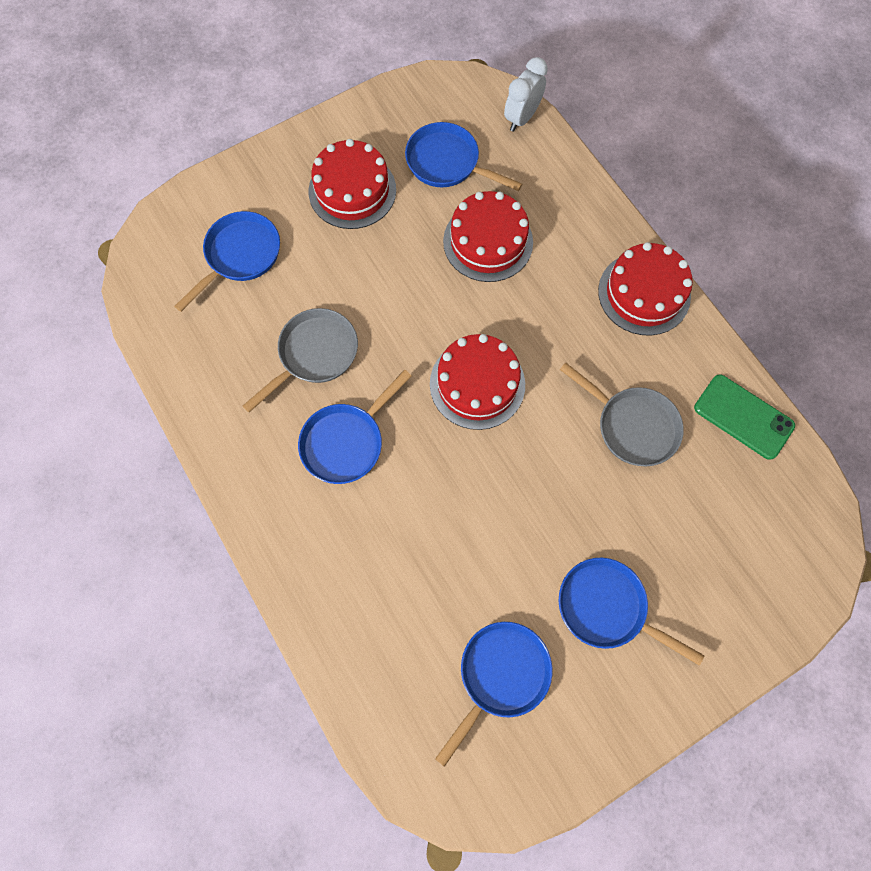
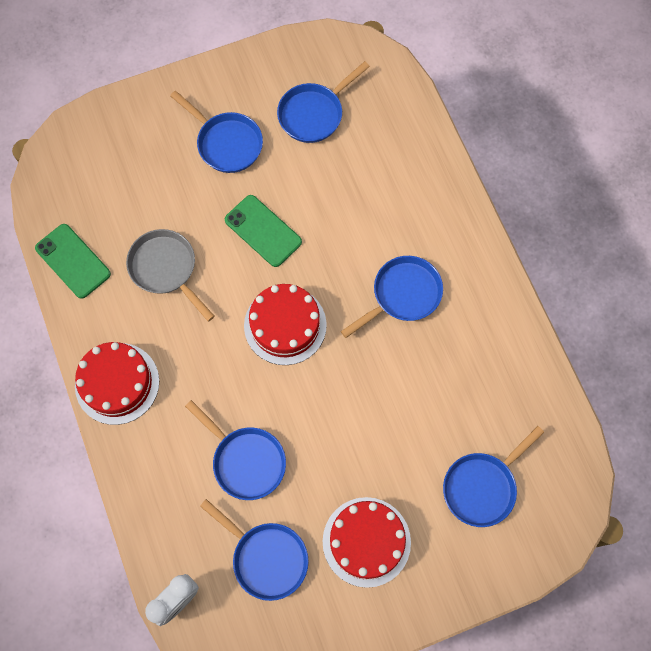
camera: 170 degrees left, 0 degrees up
(314, 354) = (421, 375): grey pan -> none
(488, 242) = (245, 460): red cake -> blue pan
(529, 493) = (263, 231): none -> green phone

